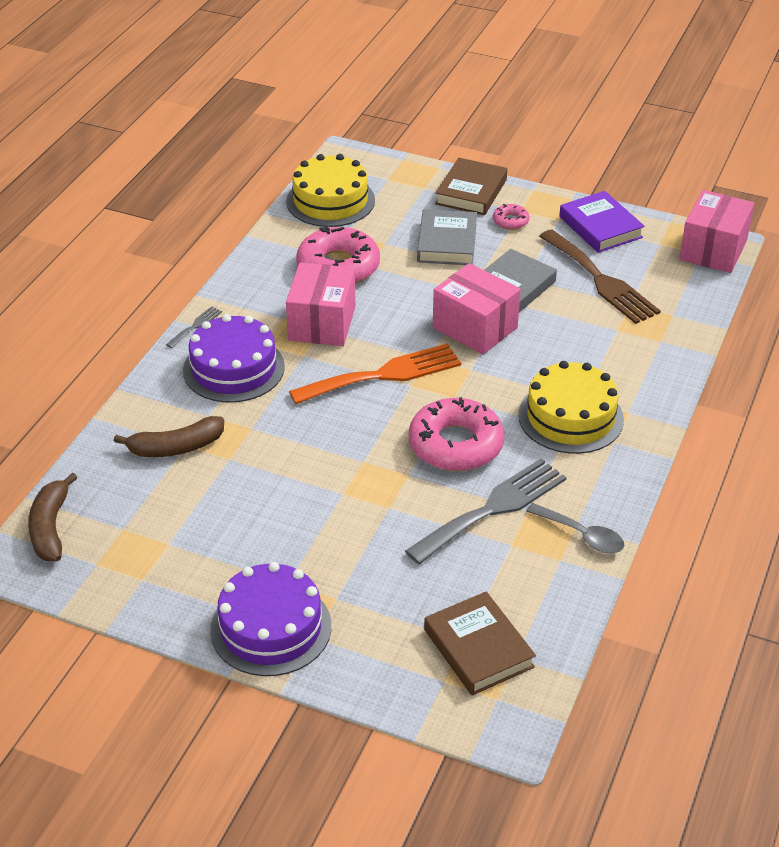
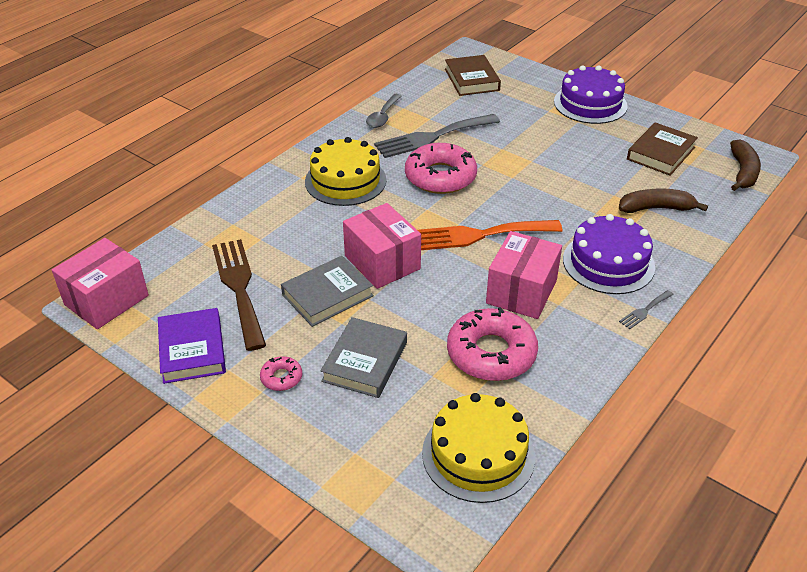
camera: 165 degrees left, 0 degrees up
(471, 192) = (302, 433): brown book -> brown book (661, 153)
(581, 535) = (383, 116): grey spoon -> grey spoon turned 120 degrees counterclockwise

